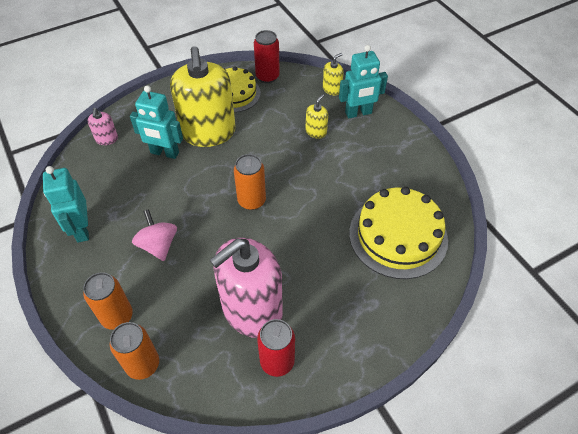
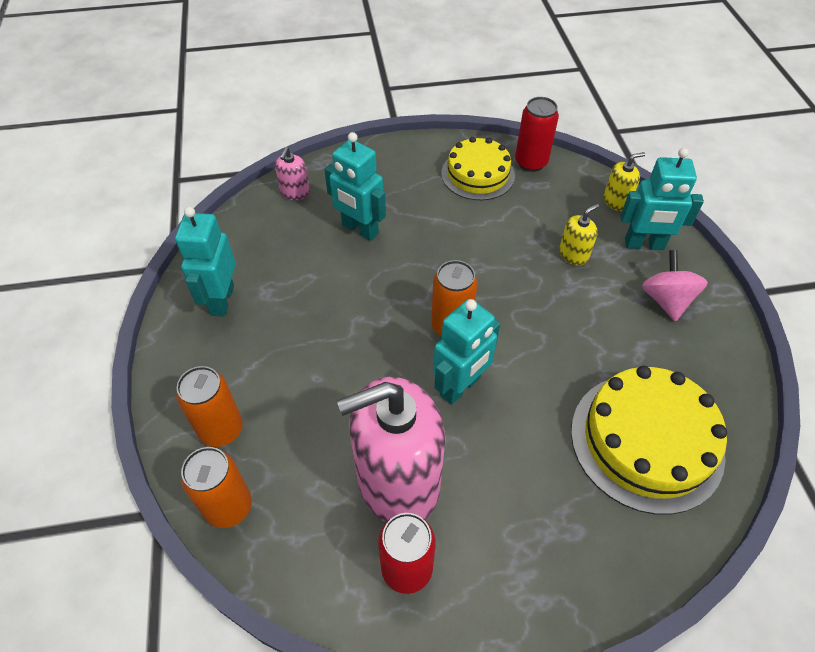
camera: 20 degrees right, 0 degrees up
(158, 245) = (307, 350): pink spinning top -> pink spinning top (666, 300)
(208, 132) = (426, 217): yellow soap dispenser -> none
(272, 238) = (460, 387): none -> turquoise robot

